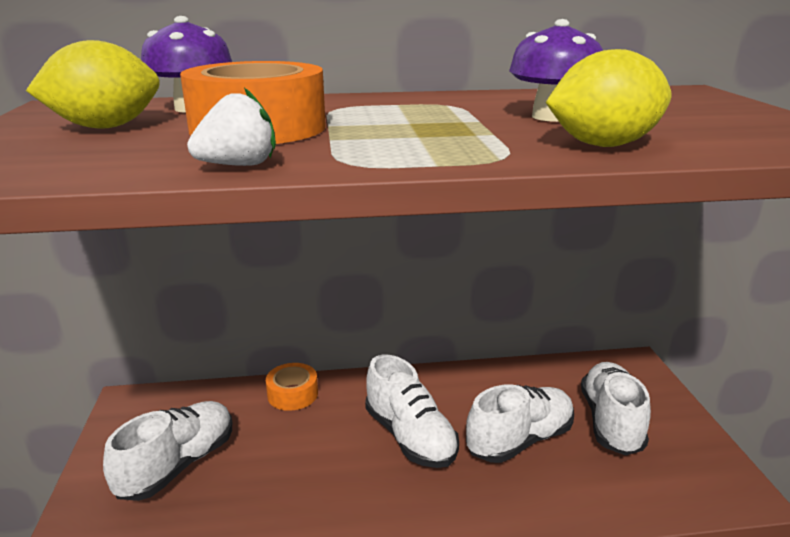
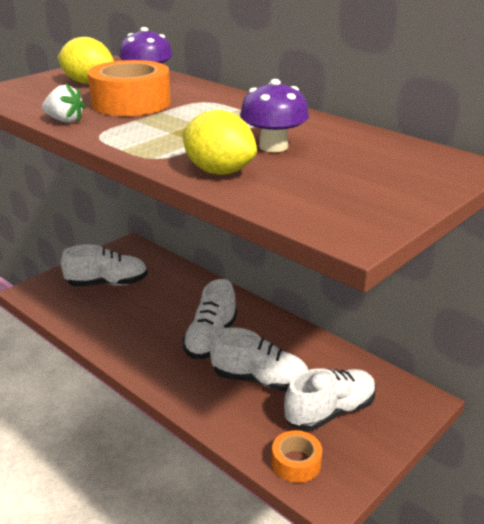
camera: 50 degrees right, 5 degrees up
(292, 394) = (196, 284): orange tape -> orange tape (296, 463)

